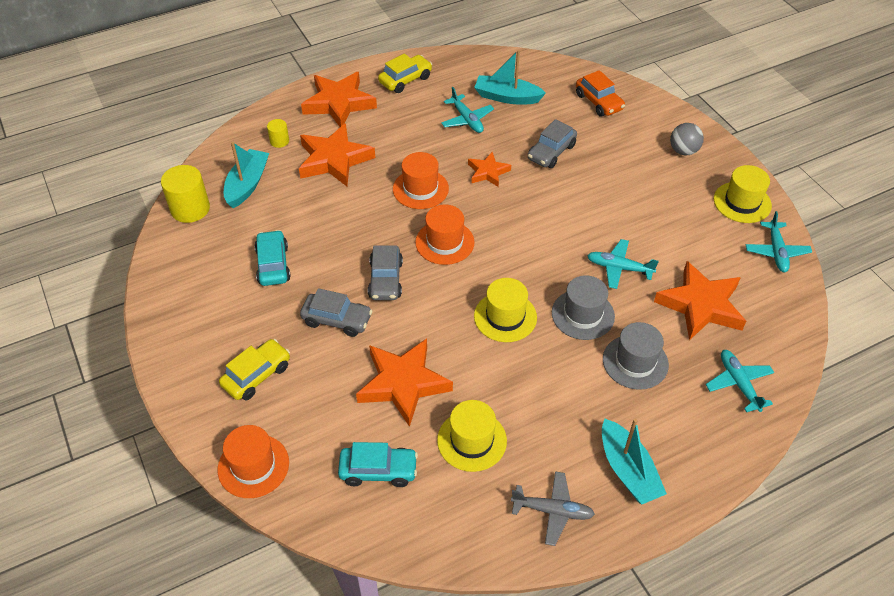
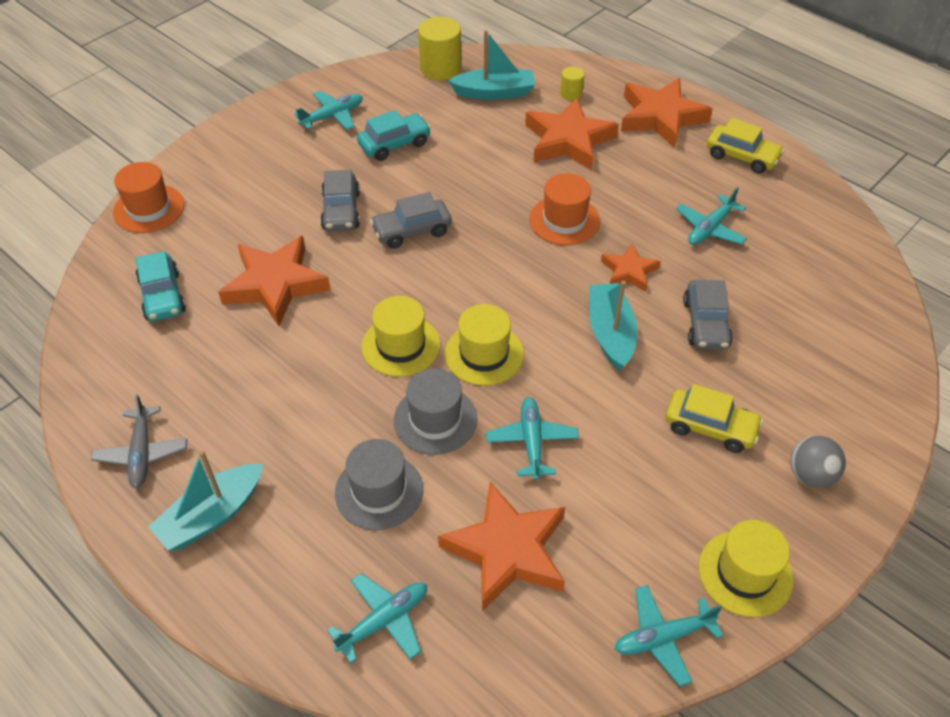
camera: 70 degrees right, 0 degrees up
(207, 298) = (332, 116): none -> turquoise plane
(257, 375) = (252, 178): yellow car -> yellow car (710, 427)
(444, 242) = (491, 263): orange hat -> none
(472, 440) = (217, 360): yellow hat -> yellow hat (484, 354)
(507, 97) = (780, 255): turquoise boat -> turquoise boat (610, 333)
(551, 152) = (705, 324): grey car -> grey car turned 105 degrees counterclockwise
(598, 102) = (844, 352): orange car -> none

